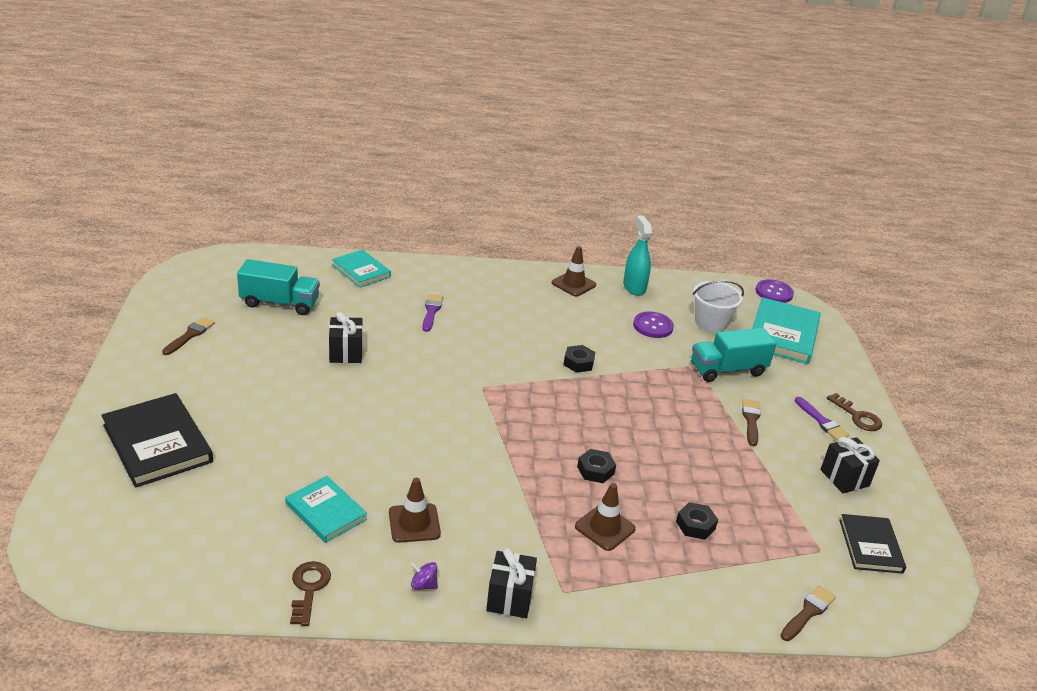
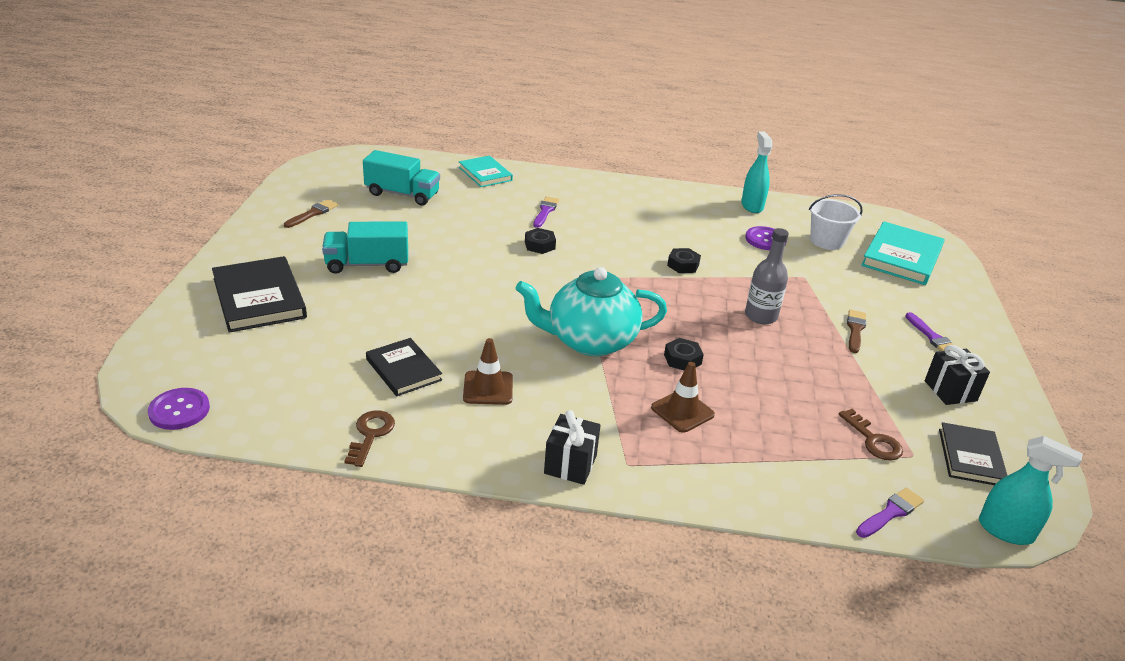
camera: 10 degrees right, 0 degrees up
(326, 511) = (403, 370): turquoise book -> black book
(346, 353) = (455, 239): black gift -> none
(423, 585) = (485, 443): purple spinning top -> none
(503, 459) = (590, 341): none -> turquoise teapot
(573, 284) = (691, 199): brown traffic cone -> none
(661, 414) = (761, 316): none -> grey bottle
(695, 525) = (779, 418): black nut -> black nut (539, 245)
(728, 370) = (837, 283): turquoise truck -> turquoise truck (367, 265)
(774, 292) = (897, 220): purple button -> purple button (179, 410)
(808, 612) = (891, 512): brown brush -> purple brush
(858, 416) = (973, 336): brown key -> brown key (874, 440)
(908, 618) = (1005, 530): none -> turquoise spray bottle

